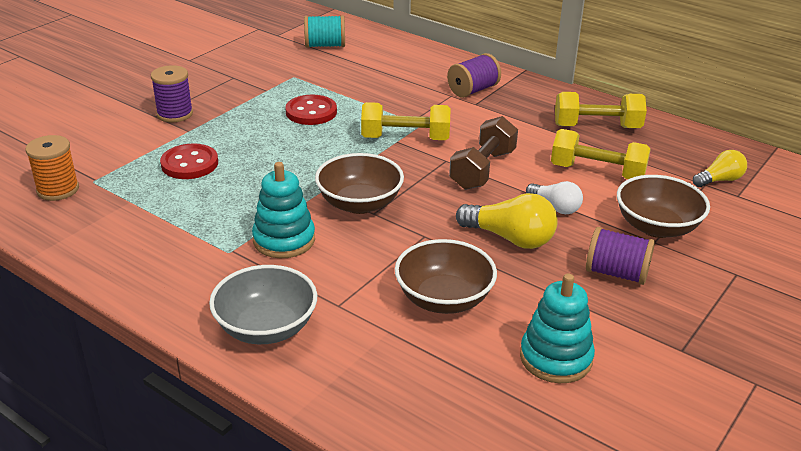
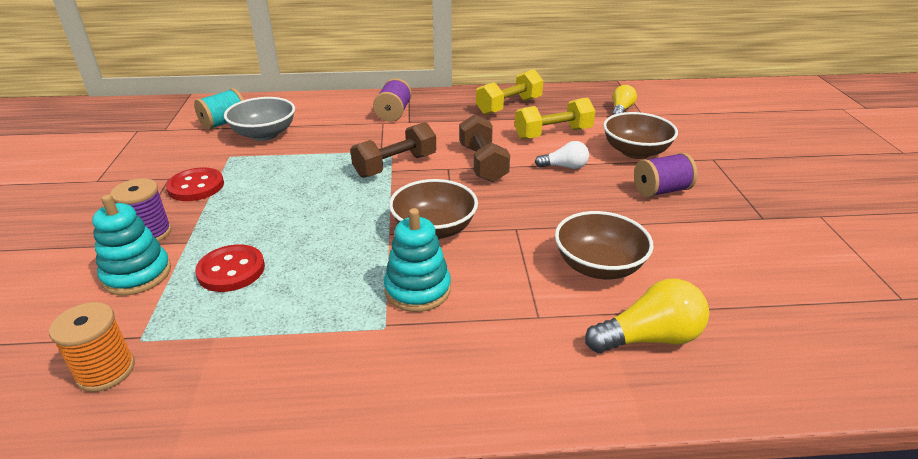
camera: 40 degrees left, 0 degrees up
(266, 328) = (514, 372): grey bowl -> grey bowl (264, 134)
(311, 112) = (287, 177): red button -> red button (196, 186)
(405, 138) = (395, 165): yellow dumbbell -> brown dumbbell
(510, 238) = (571, 200): yellow light bulb -> yellow light bulb (649, 338)
(556, 358) = (719, 264): turquoise stacking toy -> turquoise stacking toy (137, 275)

